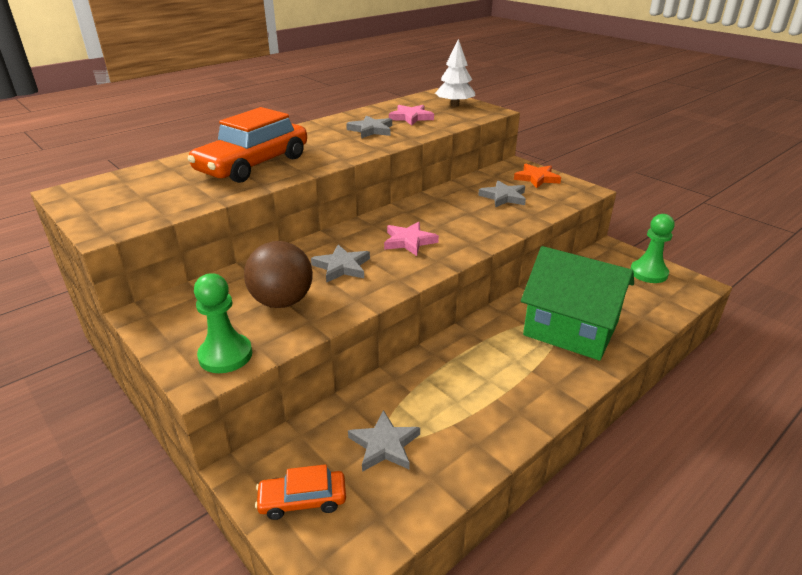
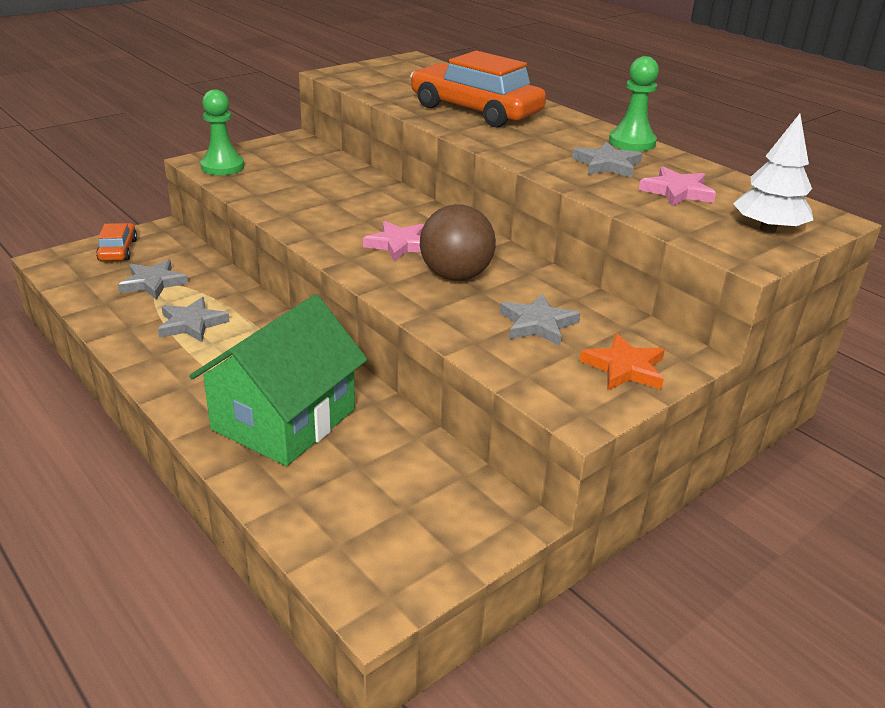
camera: 90 degrees right, 0 degrees up
(282, 301) = (292, 184): brown ball -> brown ball (455, 276)
(342, 267) = (348, 208): grey star -> grey star (191, 324)
(648, 273) = (421, 545): green pawn -> green pawn (632, 142)

